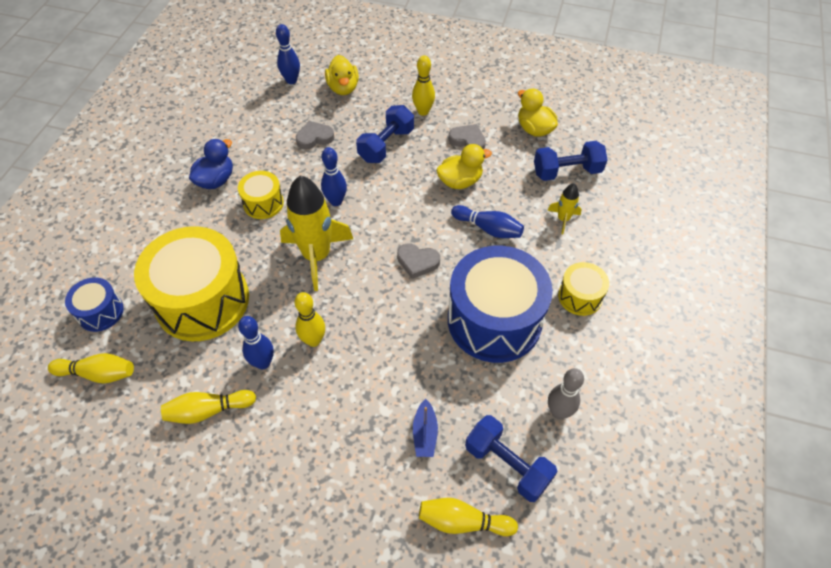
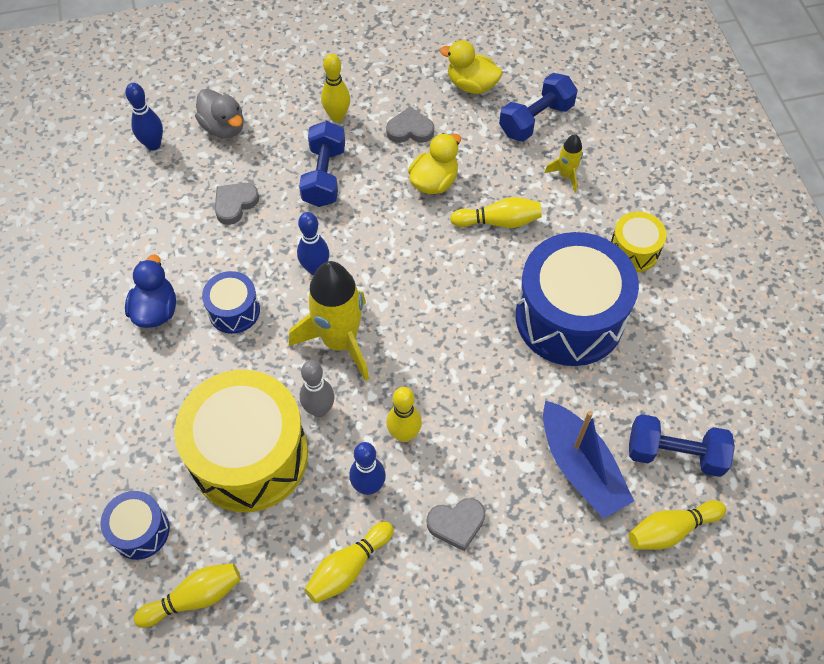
camera: 30 degrees left, 5 degrees up
(263, 203) = (234, 311): yellow drum -> blue drum
(343, 88) = (224, 127): yellow duck -> grey duck
(417, 262) = (451, 294): grey heart -> grey heart (456, 524)
(425, 433) = (580, 467): blue boat -> blue boat, size x1.91
(488, 228) = (499, 221): blue bowling pin -> yellow bowling pin
(558, 412) = (687, 378): grey bowling pin -> grey bowling pin (319, 409)

